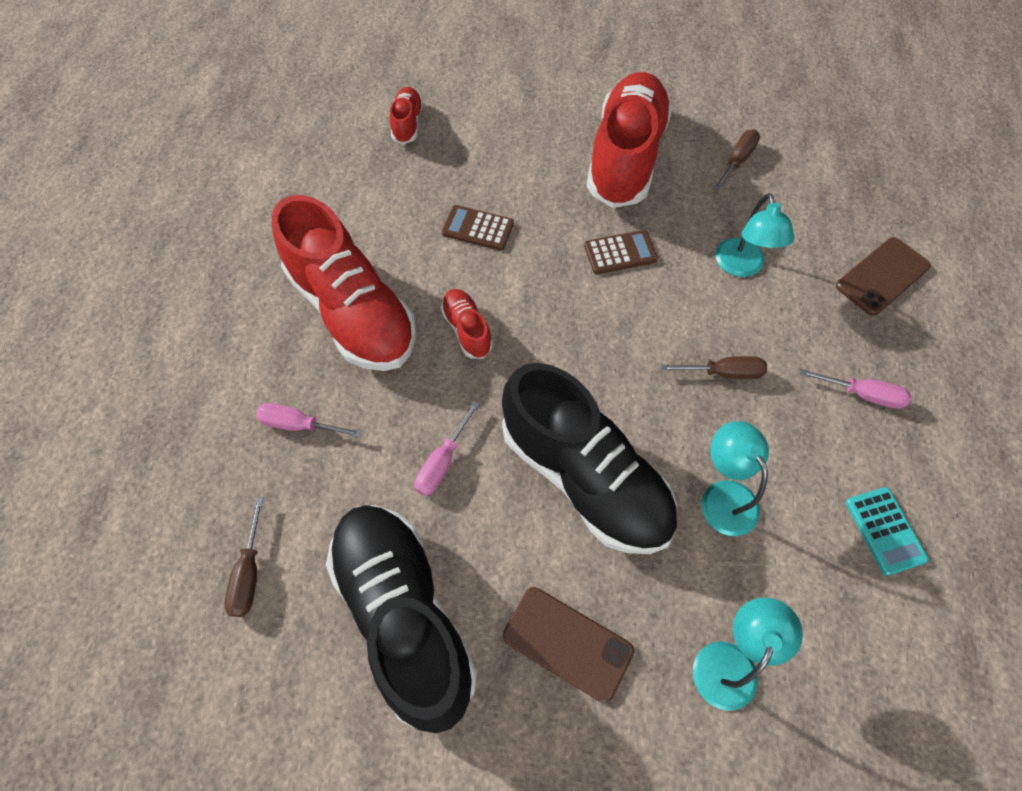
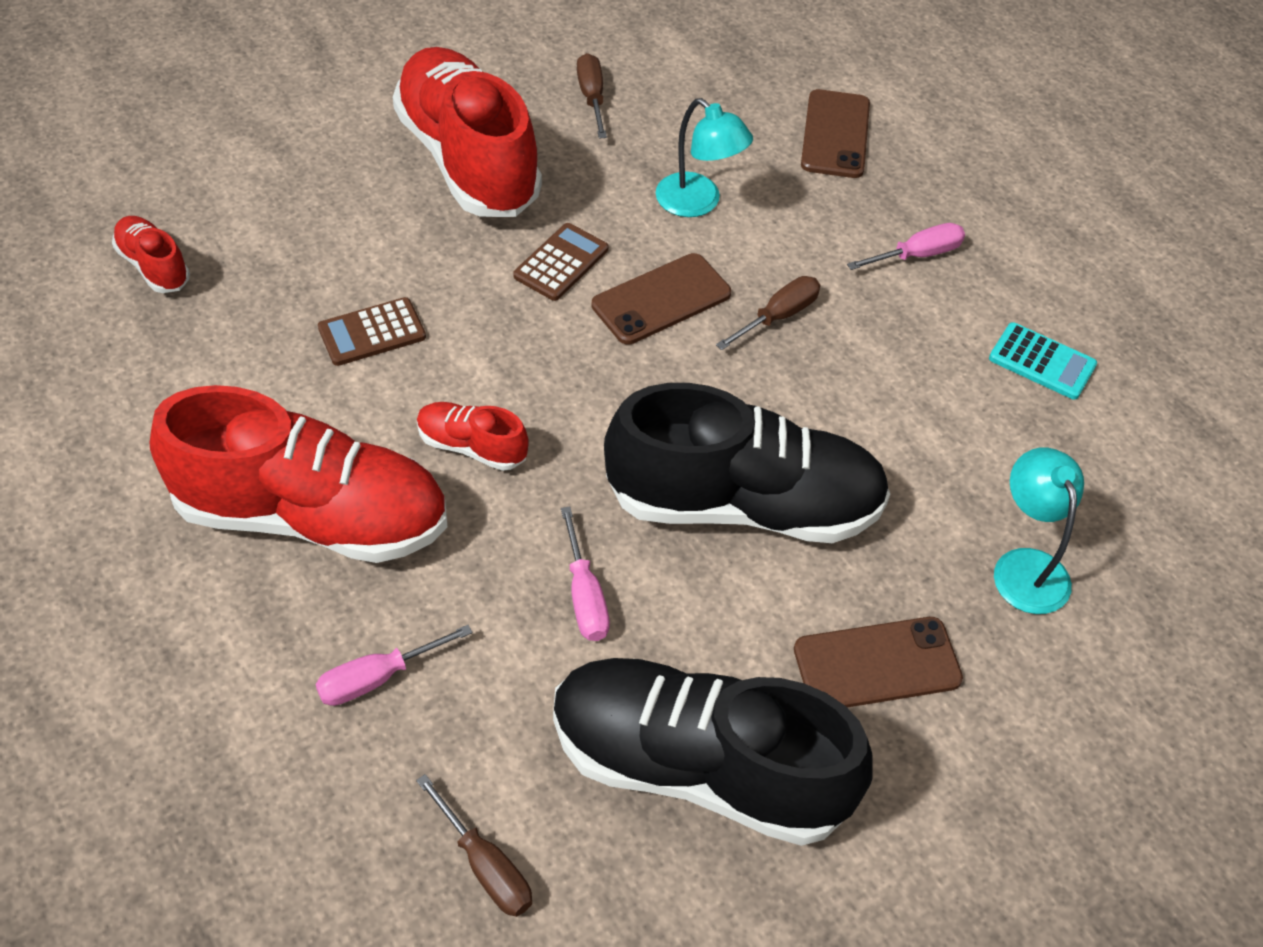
camera: 45 degrees left, 10 degrees down
(659, 314) = (661, 299): none -> brown phone
(723, 496) = (885, 429): turquoise lamp -> none

